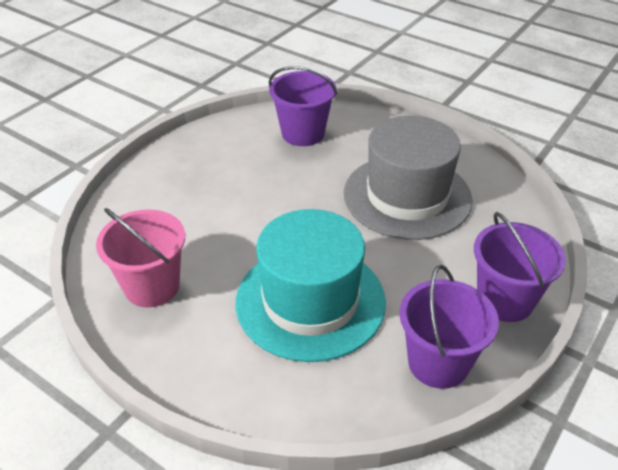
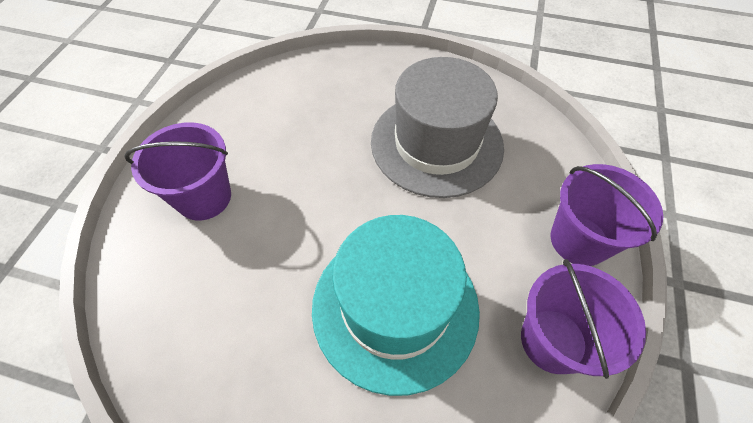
camera: 20 degrees left, 15 degrees up
(152, 286) = (211, 348): pink bucket -> none
(303, 133) = (302, 95): purple bucket -> purple bucket (204, 197)

